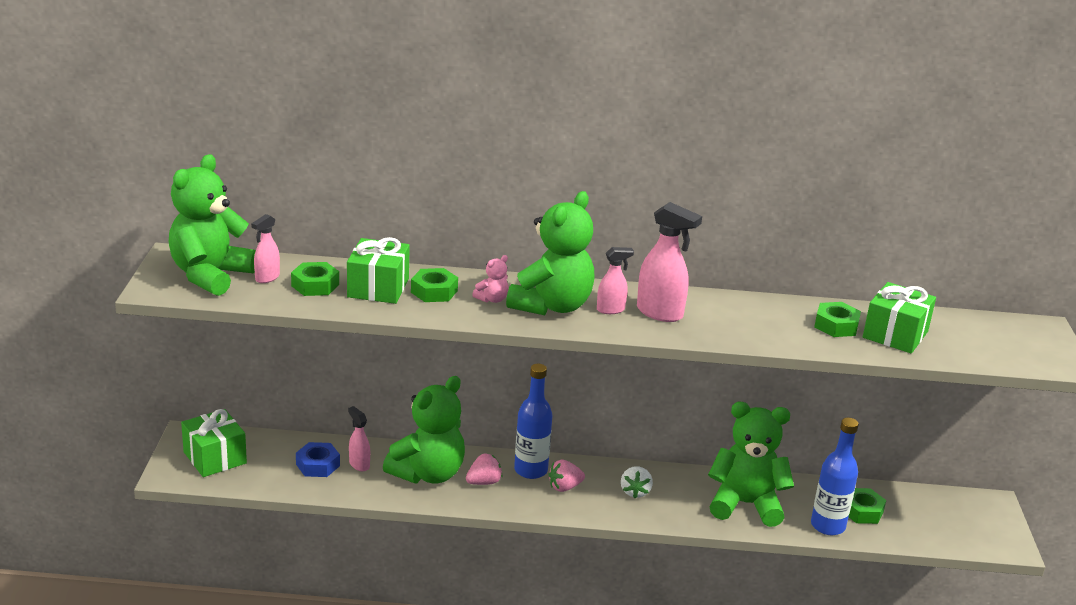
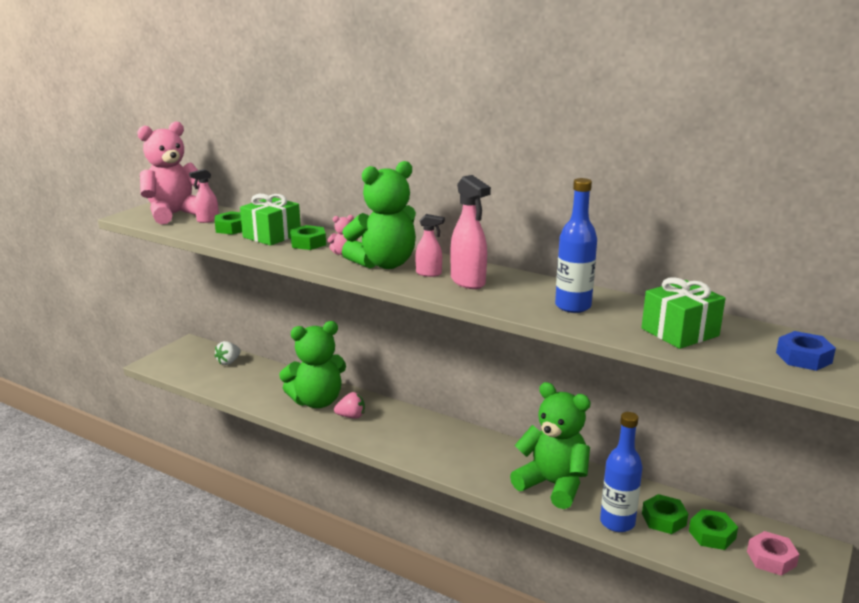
camera: 30 degrees right, 5 degrees down
(210, 275) = (175, 214): green teddy bear -> pink teddy bear
(215, 458) = (190, 360): green gift -> none
(318, 465) = (248, 379): blue nut -> blue nut (803, 358)
(359, 464) = (276, 385): pink spray bottle -> none
(531, 470) = (395, 416): blue bottle -> blue bottle (573, 306)
(564, 487) = (409, 434): pink strawberry -> none
(635, 492) = (464, 451): white strawberry -> white strawberry (228, 362)
(836, 326) = (625, 316): green nut -> green nut (712, 535)
(966, 522) = (771, 558): none -> pink nut

